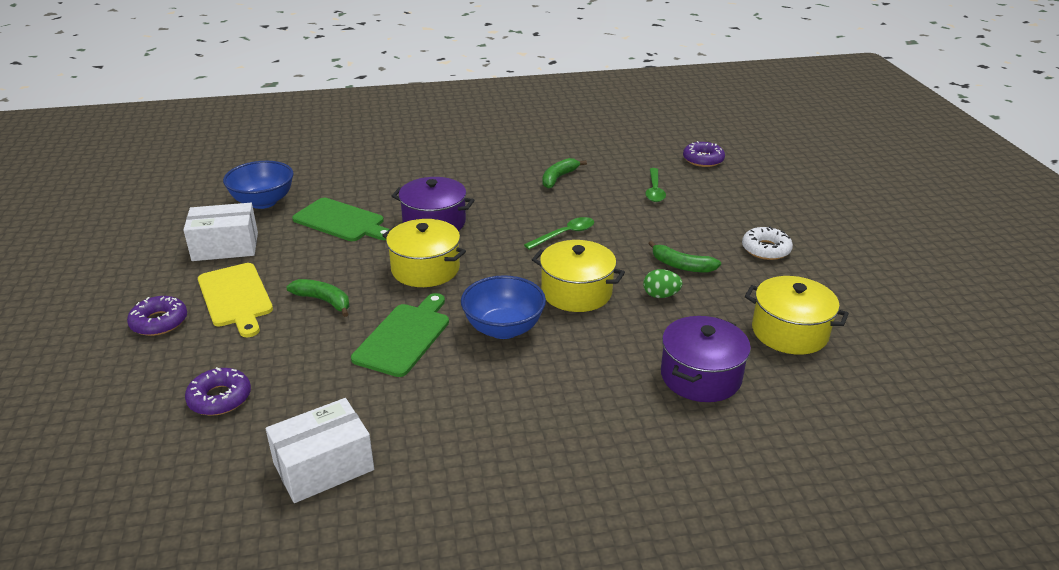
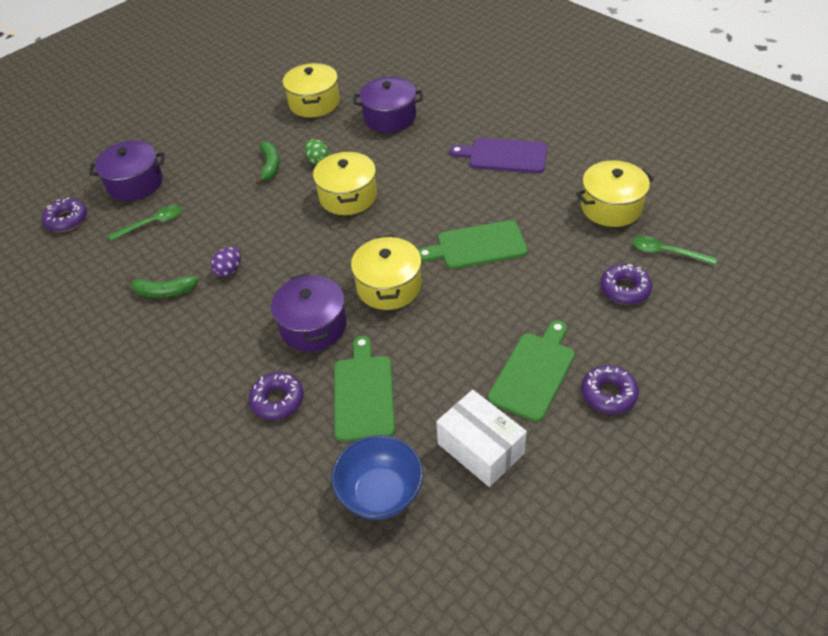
camera: 120 degrees left, 15 degrees up
(235, 297) = (534, 373): yellow cutting board -> green cutting board
(323, 466) = (611, 207): white box -> yellow pot
(324, 301) = (483, 315): green banana -> none
(388, 191) = (277, 400): none -> purple donut
(503, 328) = (421, 207): blue bowl -> none
(519, 432) = (504, 156): none -> purple cutting board
(548, 207) = (229, 270): none -> purple egg
(565, 234) = (270, 239): green spoon -> green spoon (666, 252)
(727, 195) = (135, 183): none -> purple pot
(766, 249) = (216, 139): white donut -> none

